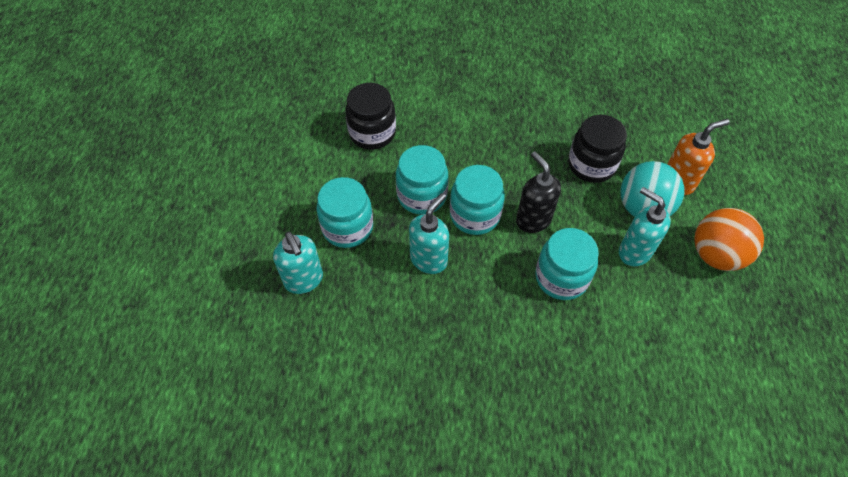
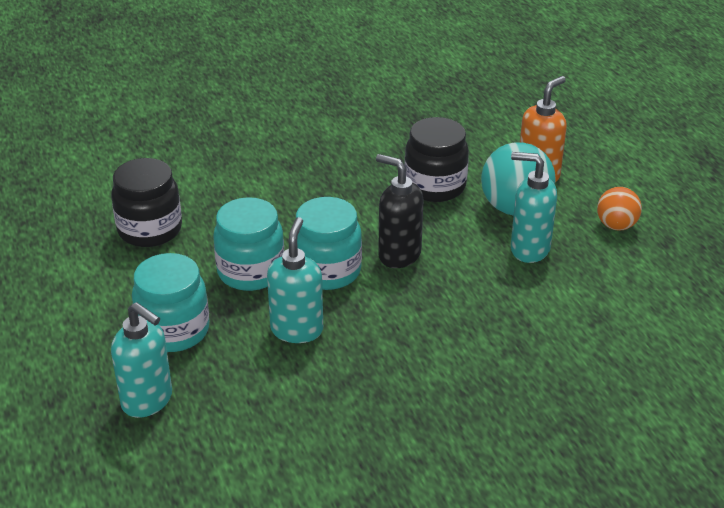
camera: 25 degrees left, 20 degrees down
(561, 277) = (463, 297): turquoise jar -> none
(716, 254) = (616, 225): orange ball -> orange ball, size x0.59

